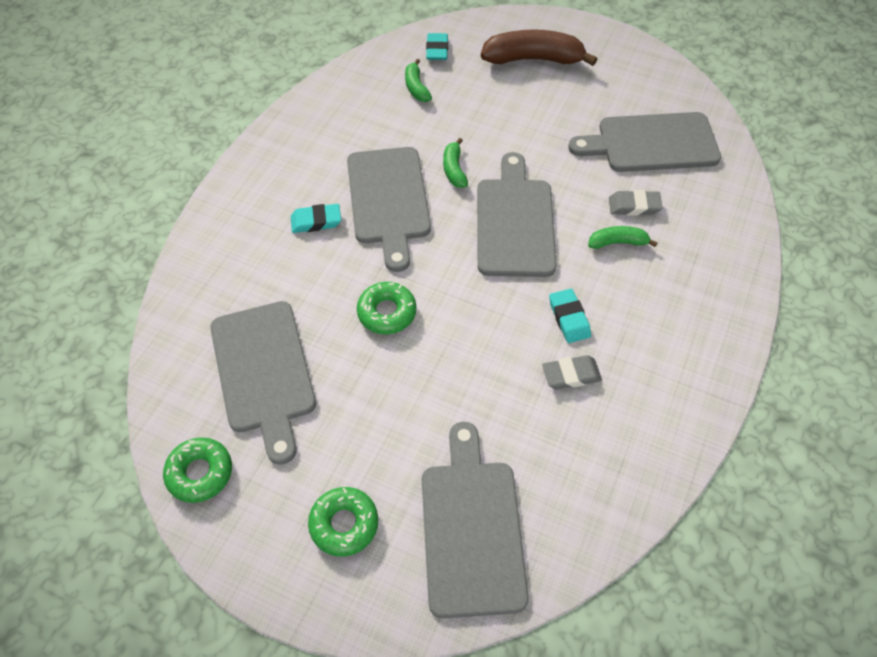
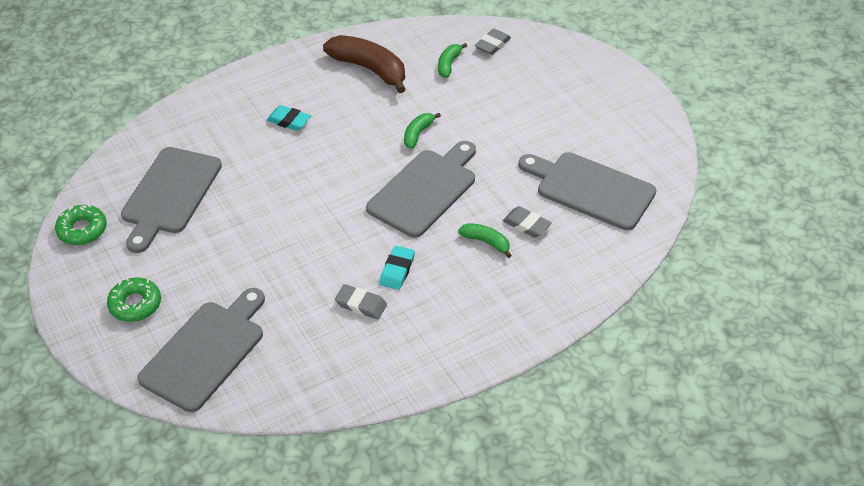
camera: 35 degrees right, 10 degrees down
(387, 312) = (279, 201): green donut -> none
(389, 200) = (351, 131): grey cutting board -> none
(437, 50) = (492, 44): turquoise eraser -> grey eraser
(533, 59) = (562, 85): brown banana -> brown banana (370, 69)

